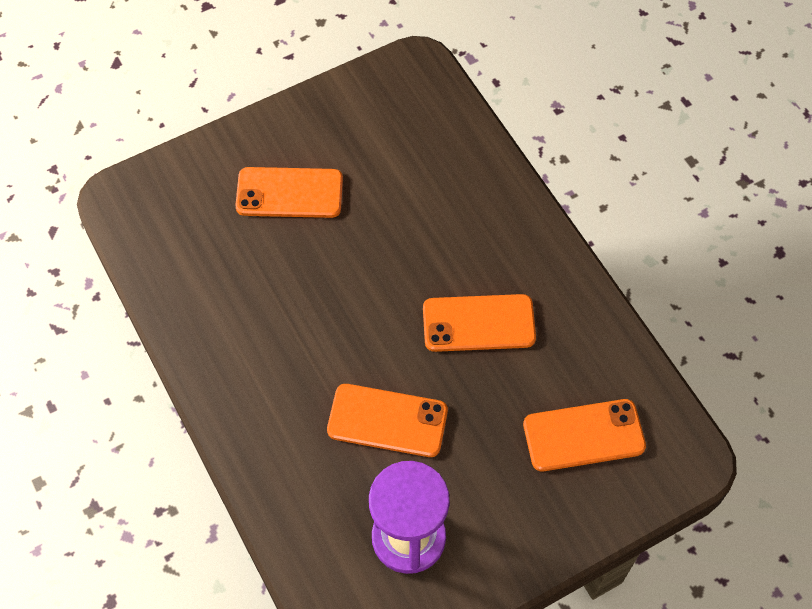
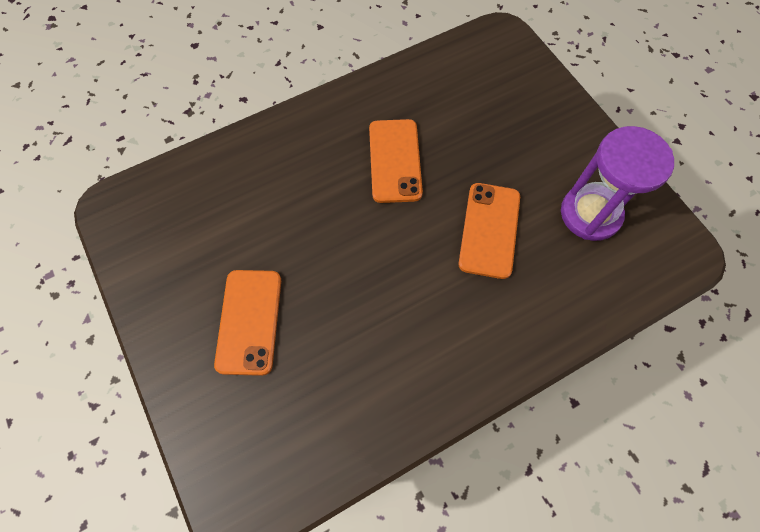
camera: 90 degrees left, 5 degrees up
(583, 435) = (489, 94): orange phone -> none

